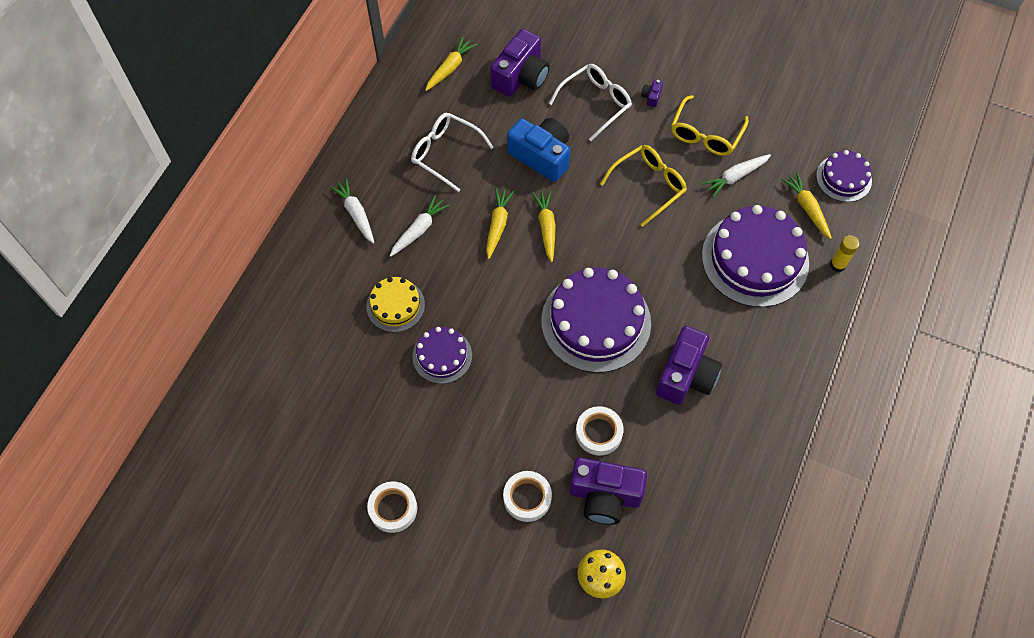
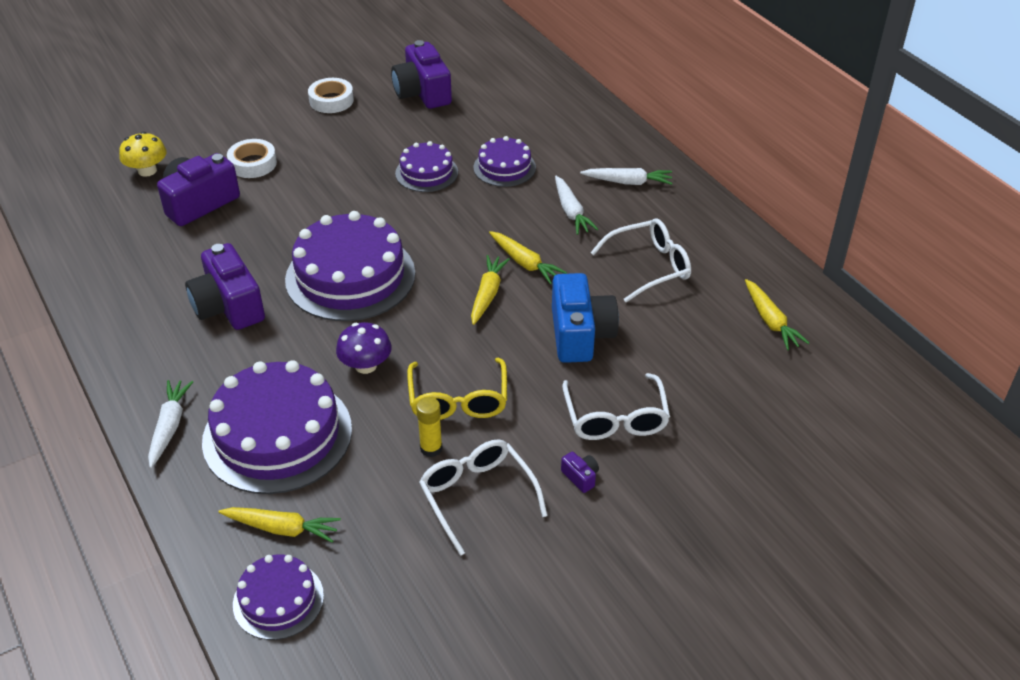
camera: 125 degrees right, 20 degrees down
(395, 305) = (504, 167): yellow cake -> purple cake
(521, 76) = (711, 373): purple camera -> purple camera (422, 93)
(541, 156) = (580, 334): blue camera -> blue camera turned 75 degrees counterclockwise
(546, 227) = (487, 294): yellow carrot -> yellow carrot turned 105 degrees counterclockwise
(598, 433) = (251, 225): white tape -> none
(664, 253) = (366, 365): none -> purple mushroom
(705, 134) = (477, 496): yellow glasses -> white glasses
(735, 177) = (392, 486): white carrot -> white carrot (169, 427)
(837, 265) = (187, 506): yellow glue stick -> yellow glue stick (431, 448)

